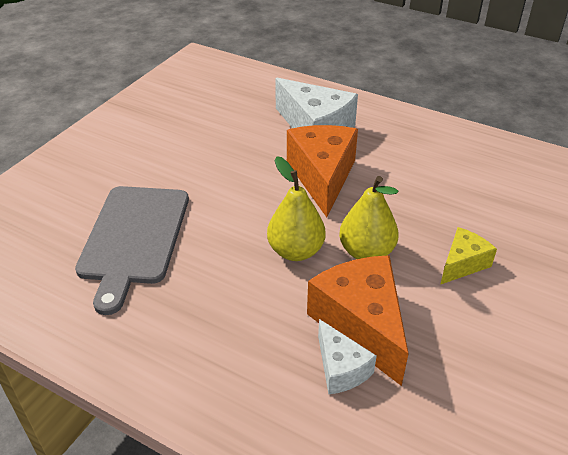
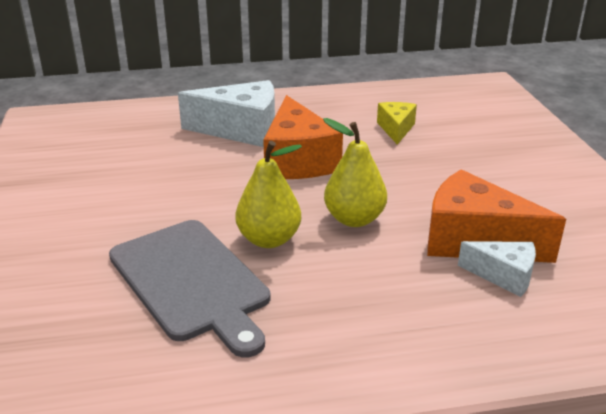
camera: 40 degrees left, 10 degrees down
(322, 177) = (298, 160): orange cheese -> orange cheese turned 150 degrees counterclockwise
(366, 252) = (408, 194): yellow pear -> yellow pear (269, 239)
(462, 264) = (481, 170): yellow cheese -> yellow cheese (396, 129)

